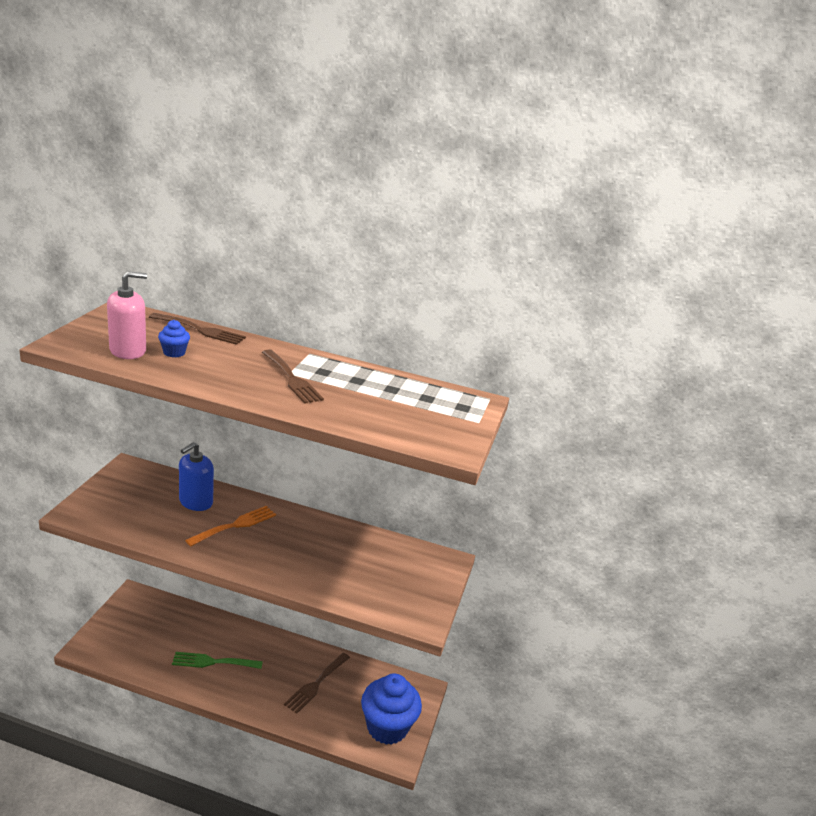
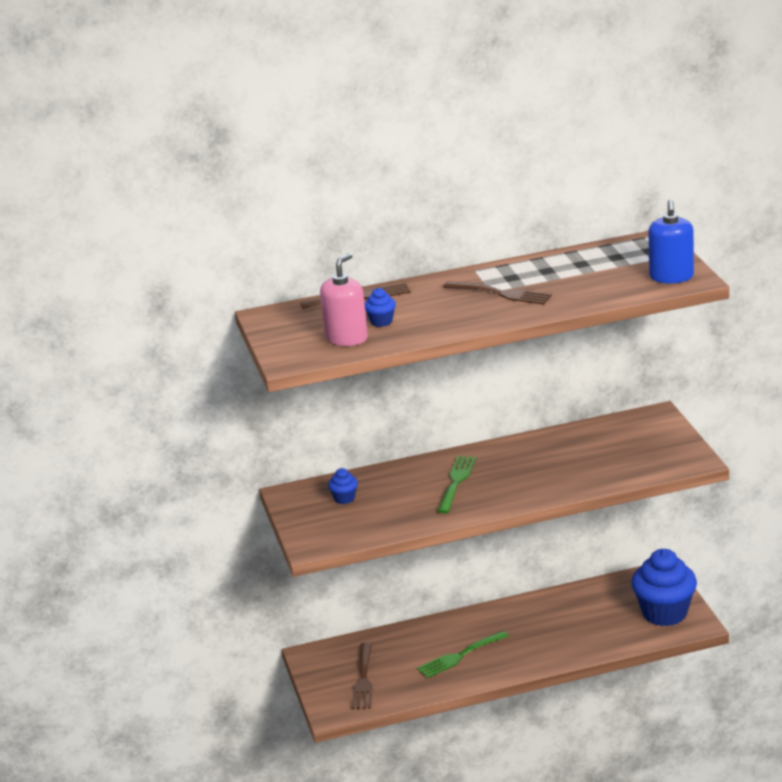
camera: 25 degrees left, 0 degrees up
(151, 491) = (344, 498): none -> blue cupcake
(195, 502) = (395, 485): blue soap dispenser -> blue soap dispenser (671, 277)
(235, 525) = (456, 482): orange fork -> green fork
(316, 684) = (569, 620): brown fork -> brown fork (363, 680)

